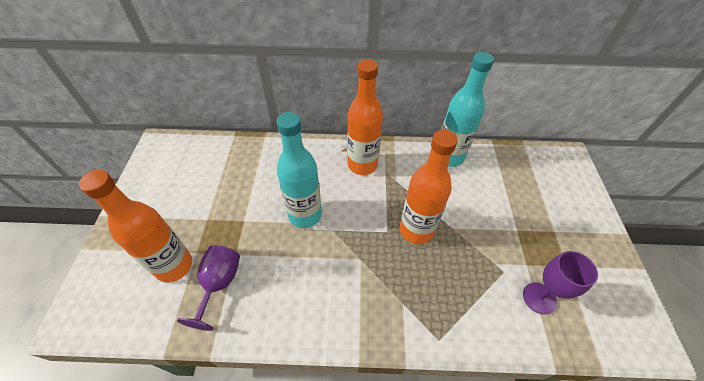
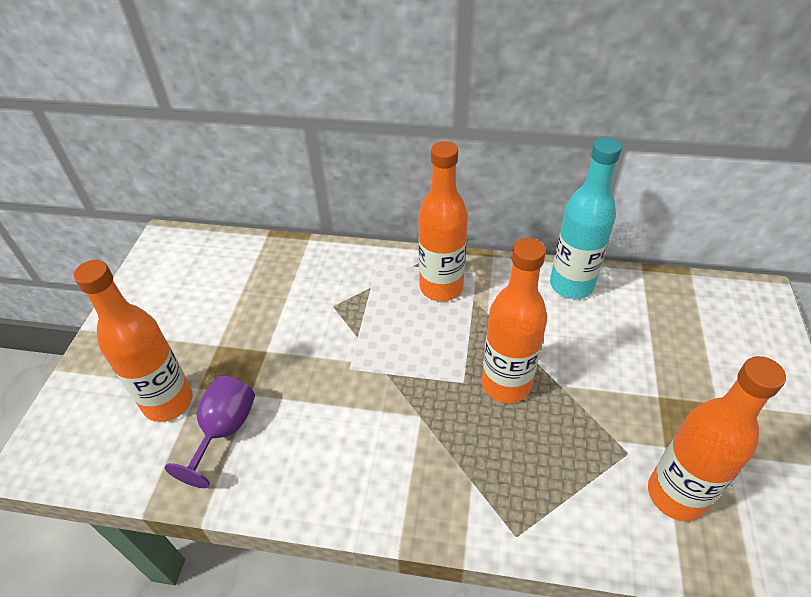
camera: 10 degrees right, 5 degrees down
(305, 215) = (350, 350): turquoise bottle -> none
(539, 298) = (676, 495): purple goblet -> orange bottle

